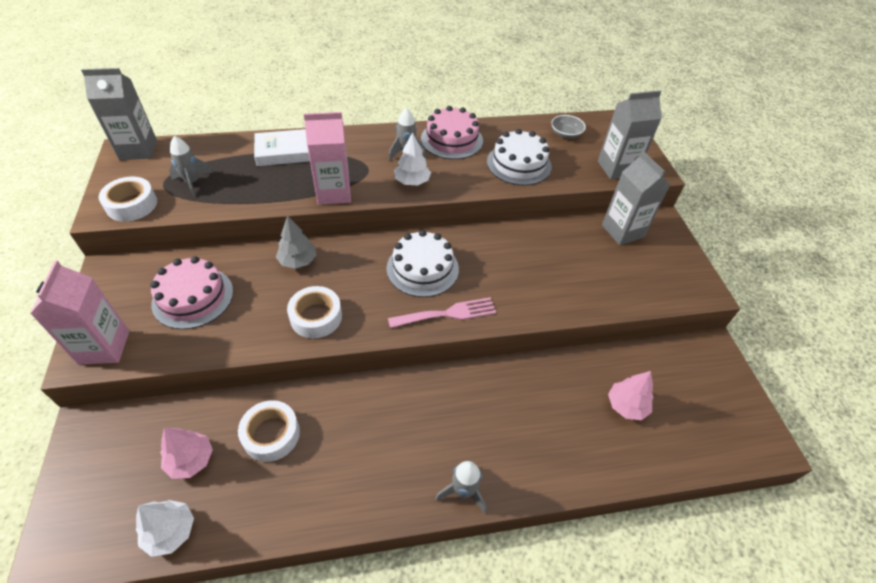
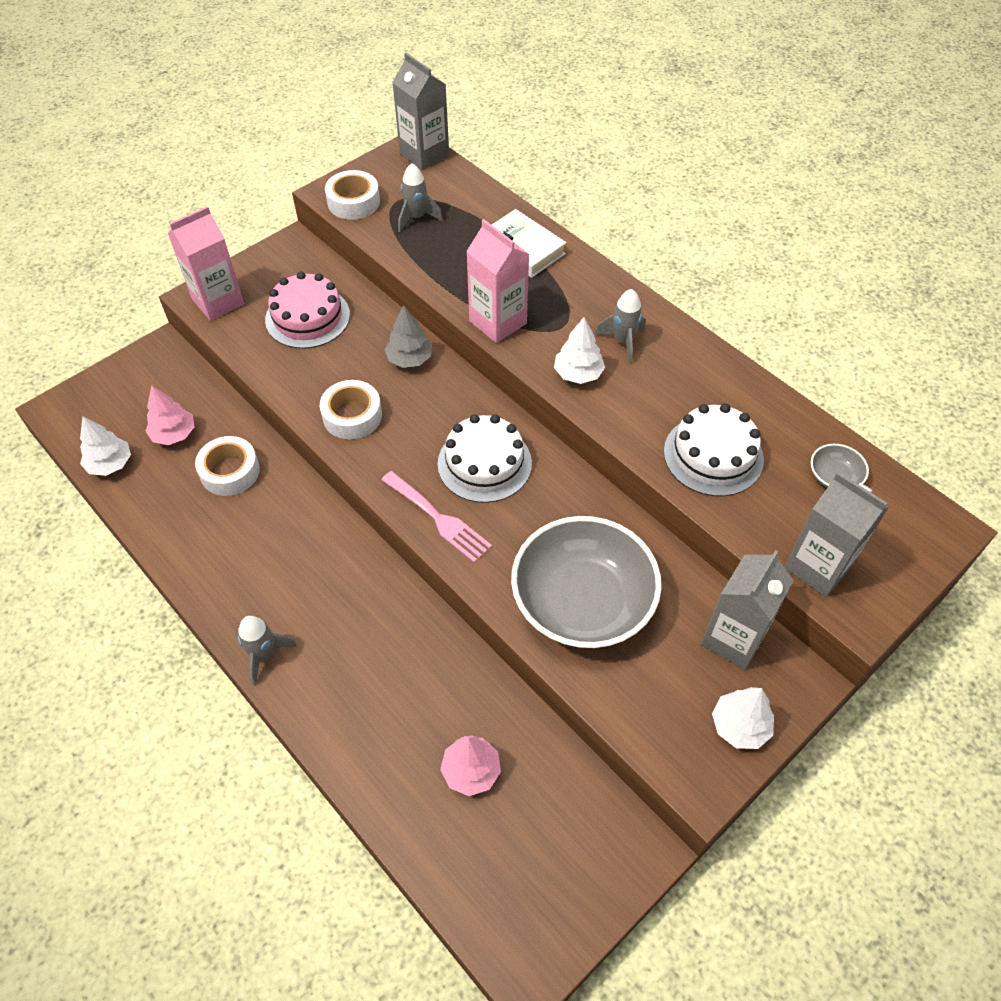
camera: 60 degrees right, 5 degrees up
(451, 140) = (691, 368): pink cake -> none
(560, 277) = (582, 601): none -> grey bowl
(677, 257) = (739, 726): none -> white tree

